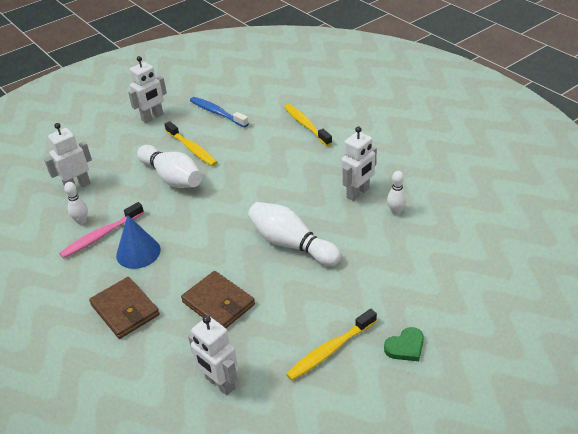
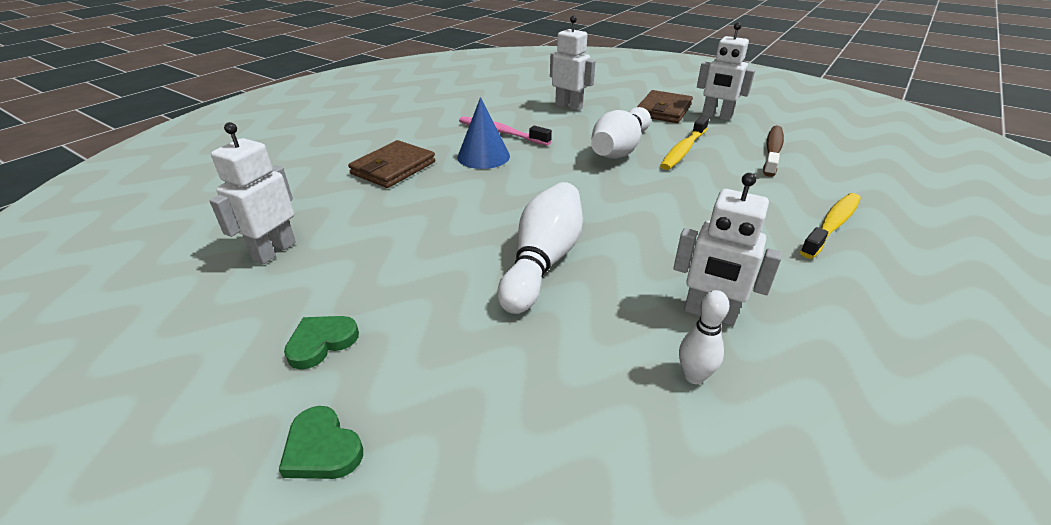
camera: 70 degrees right, 5 degrees down
(81, 221) = (518, 119): white bowling pin -> none
(217, 113) = (772, 151): blue toothbrush -> brown toothbrush
(218, 303) = (411, 223): brown wallet -> brown wallet (663, 110)
(330, 350) = (321, 342): yellow toothbrush -> green heart

